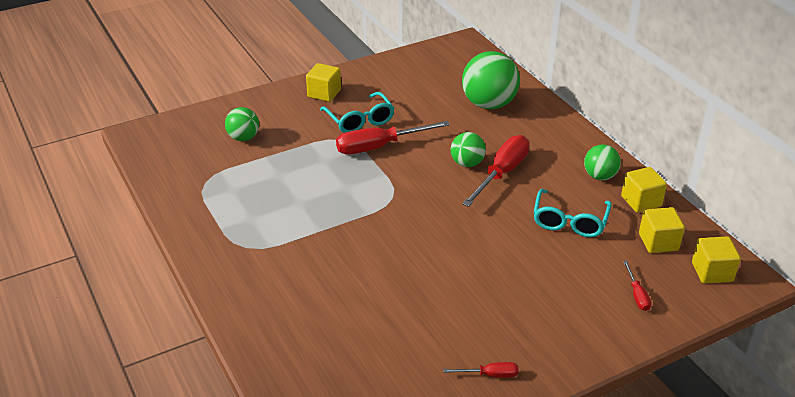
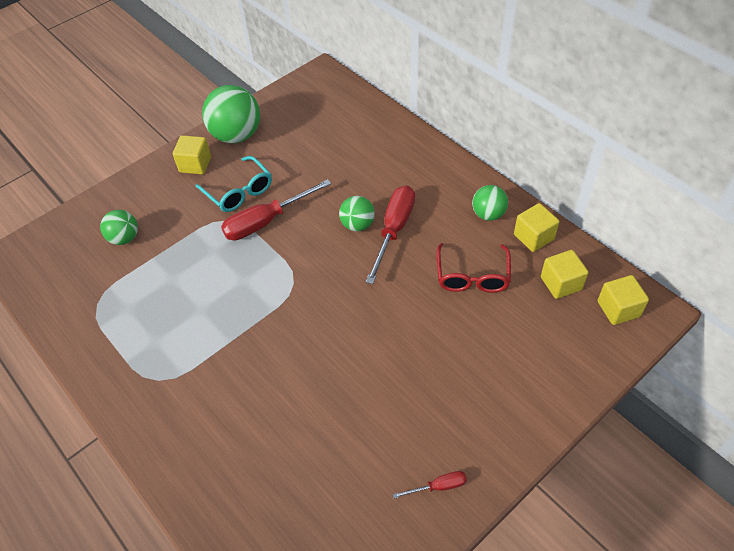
camera: 10 degrees left, 15 degrees up
(489, 104) = (362, 146): green ball -> green ball (236, 135)
(569, 221) = (472, 276): turquoise glasses -> red glasses
(637, 295) = (556, 353): red screwdriver -> none

